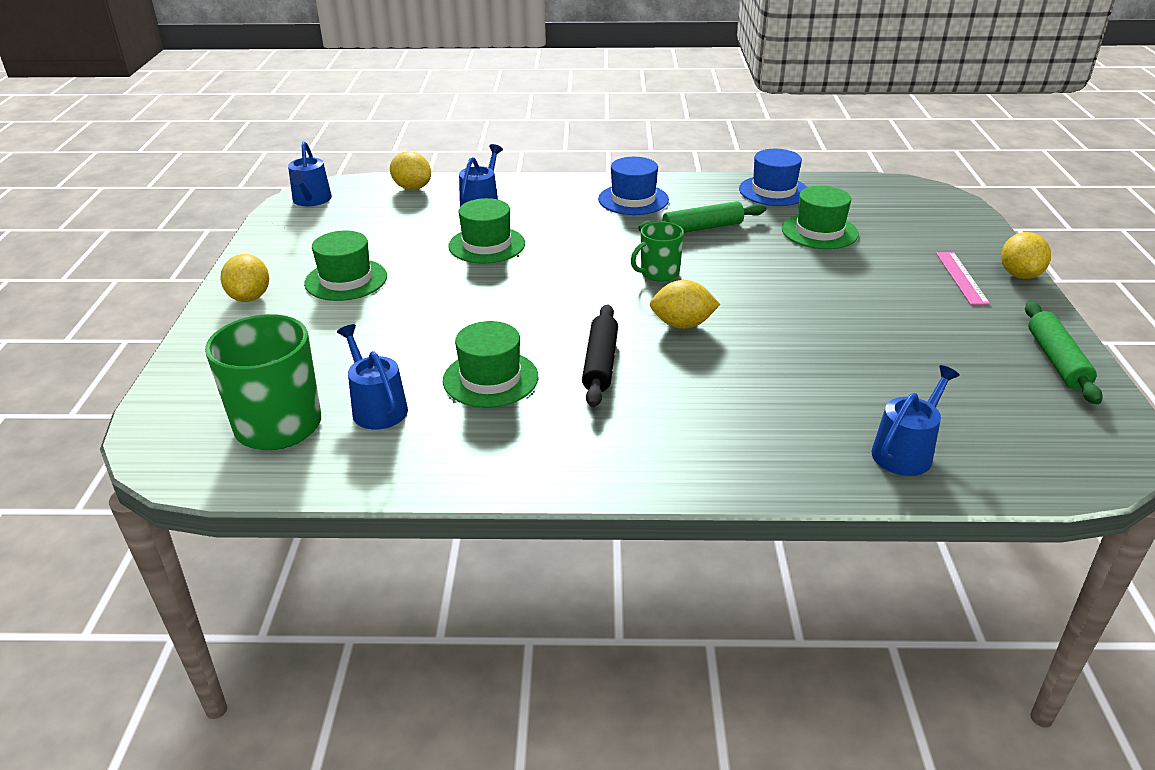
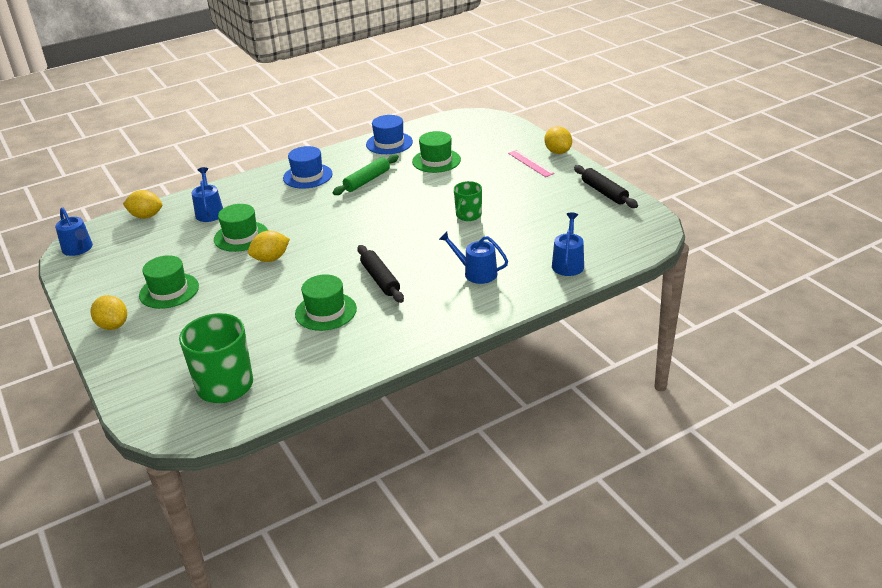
camera: 30 degrees left, 0 degrees up
(377, 408) = (275, 352): blue watering can -> blue watering can (476, 273)
(659, 273) = (366, 217): green mug -> green mug (468, 215)
(682, 324) = (406, 241): yellow lemon -> yellow lemon (271, 259)
(1056, 360) = (604, 192): green rolling pin -> black rolling pin

